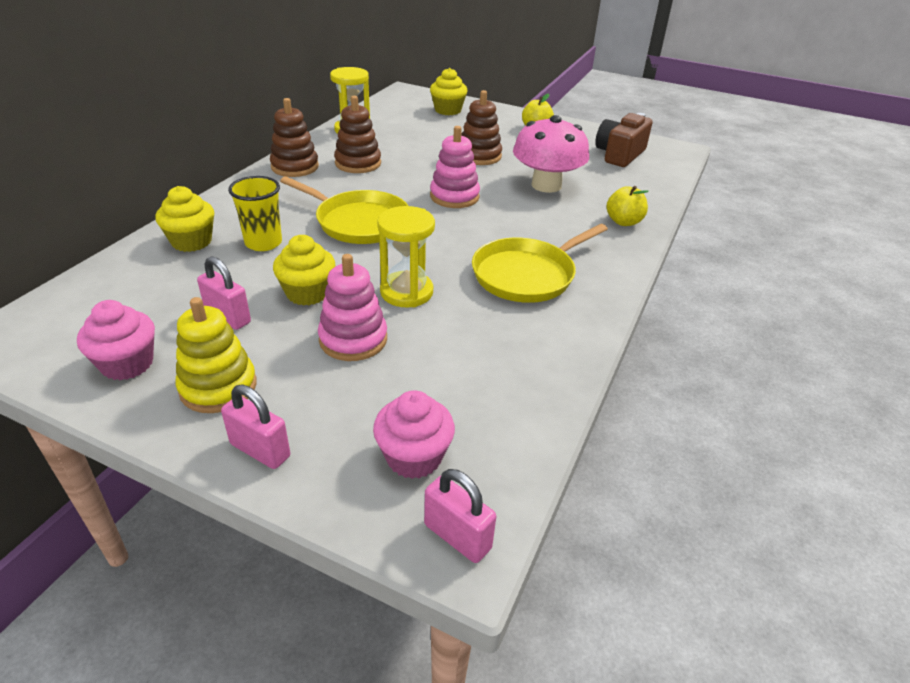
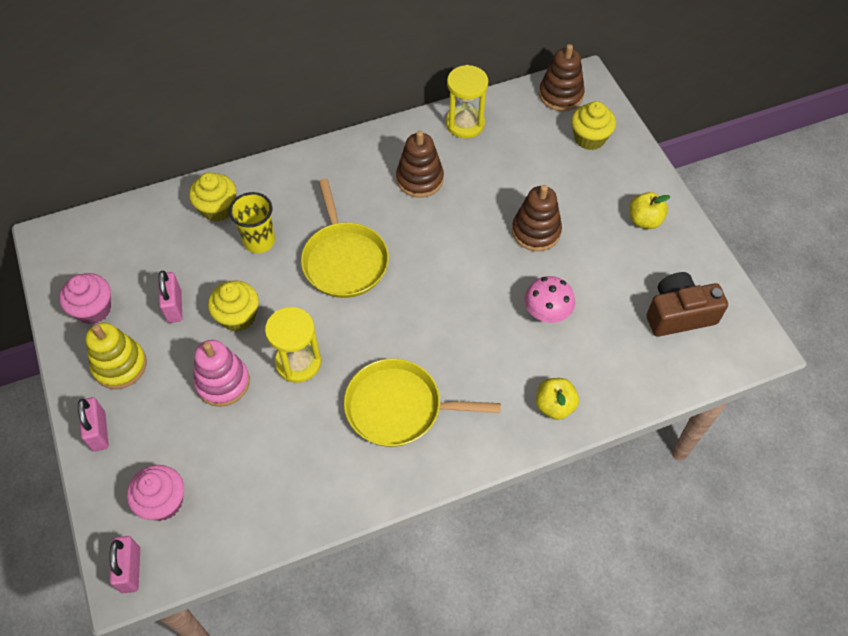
camera: 45 degrees right, 20 degrees up
(295, 167) = (366, 154): brown stacking toy -> brown stacking toy (560, 95)
(454, 196) = (449, 276): pink stacking toy -> none
(546, 185) = (547, 312): pink mushroom -> pink mushroom, size x0.61

